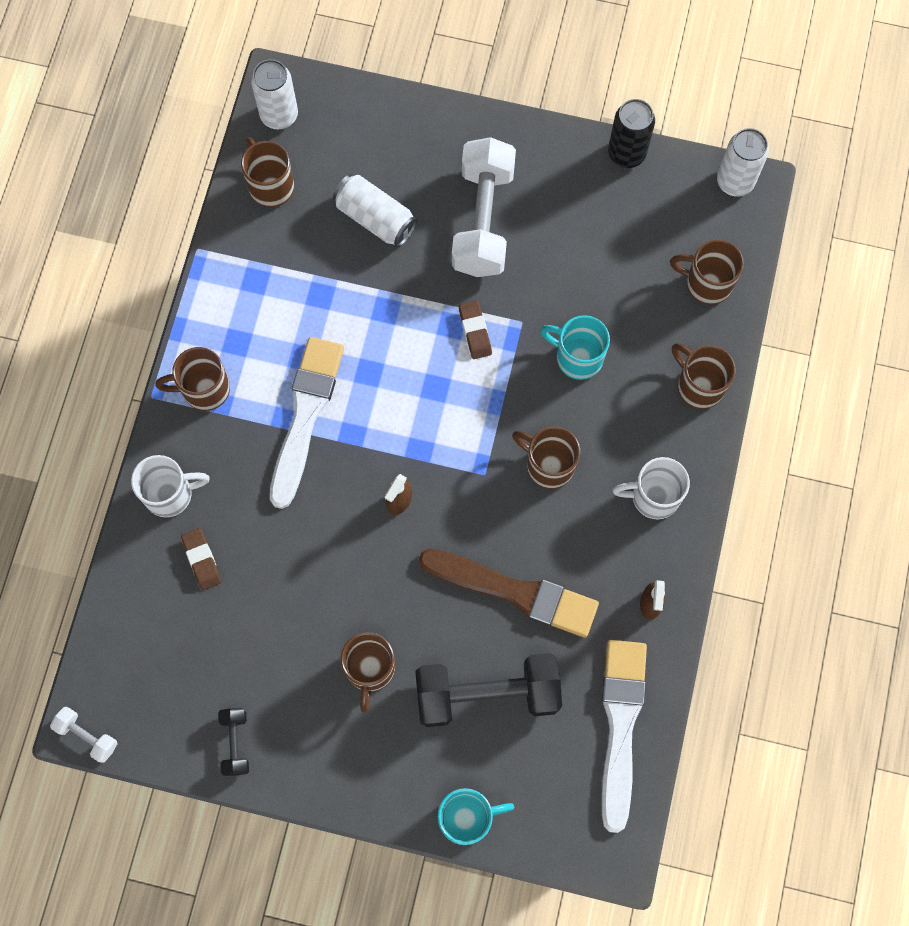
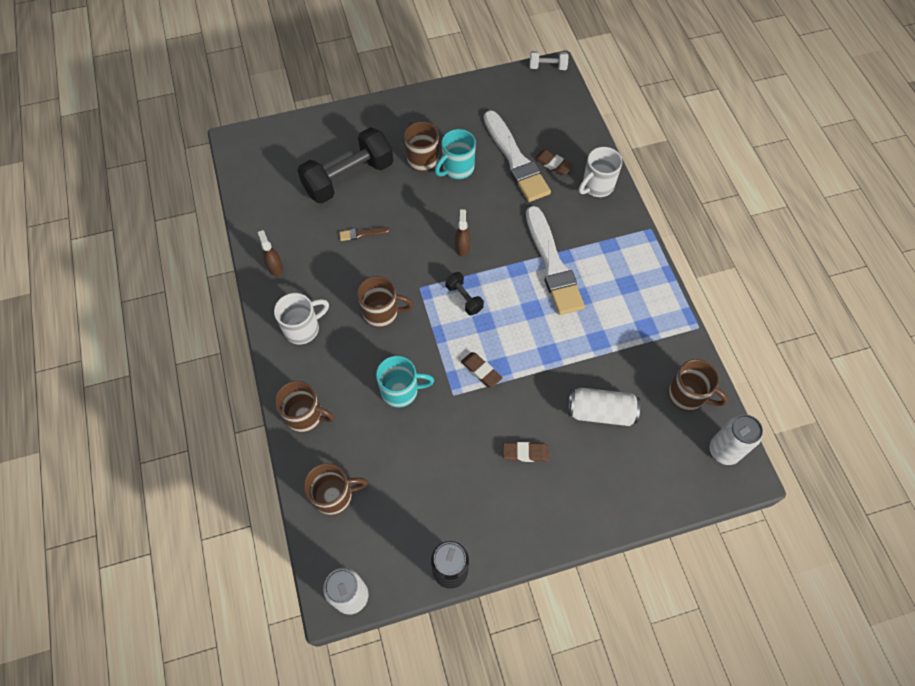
camera: 150 degrees right, 10 degrees down
(204, 389) = (624, 248): brown mug -> none
(235, 743) = (471, 97): black dumbbell -> black dumbbell (464, 298)
(467, 818) = (327, 121): turquoise mug -> turquoise mug (457, 168)
(483, 220) = (525, 453): white dumbbell -> brown eraser
(515, 592) = (362, 234): brown brush -> brown brush, size x0.40
(620, 725) = (263, 199): white brush -> white brush (515, 160)

